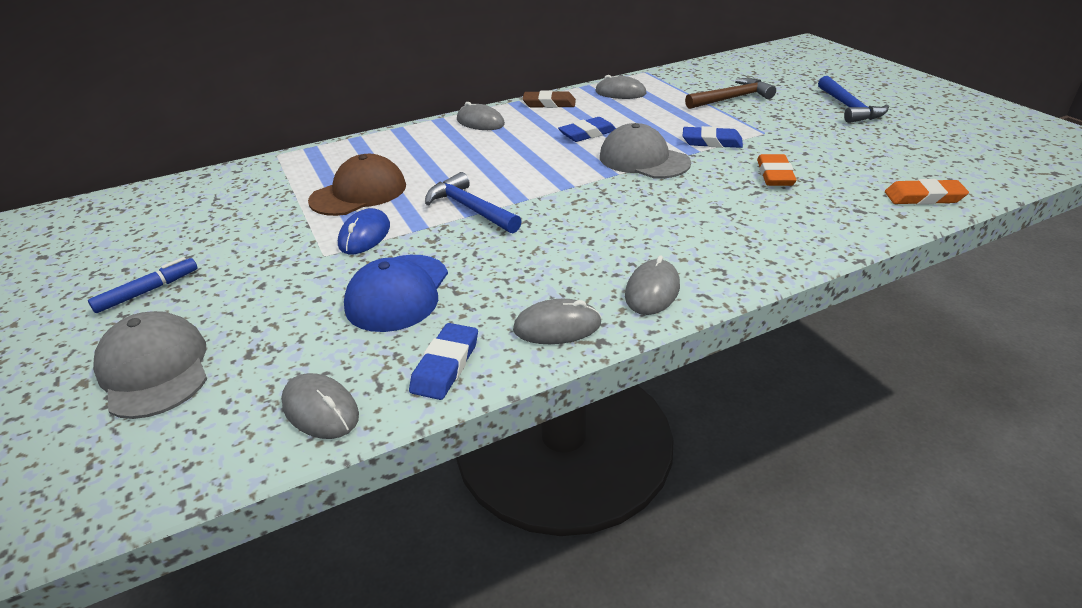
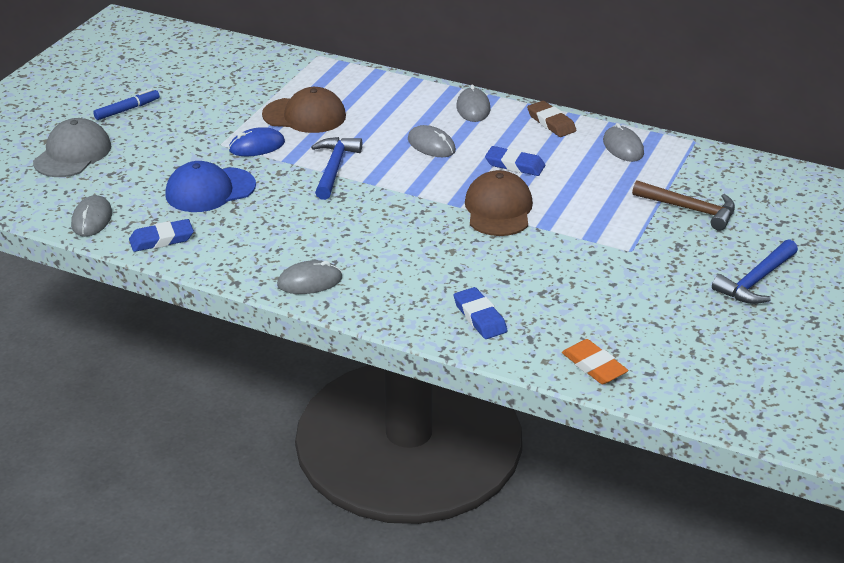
camera: 50 degrees right, 0 degrees up
(147, 291) = (127, 110): blue marker -> blue marker turned 45 degrees counterclockwise
(557, 326) = (234, 261): grey mouse -> grey mouse (431, 145)
(643, 160) = (498, 209): grey cap -> brown cap
(711, 142) = (575, 230): blue eraser -> blue eraser (480, 317)
(775, 174) = (548, 280): orange eraser -> none

